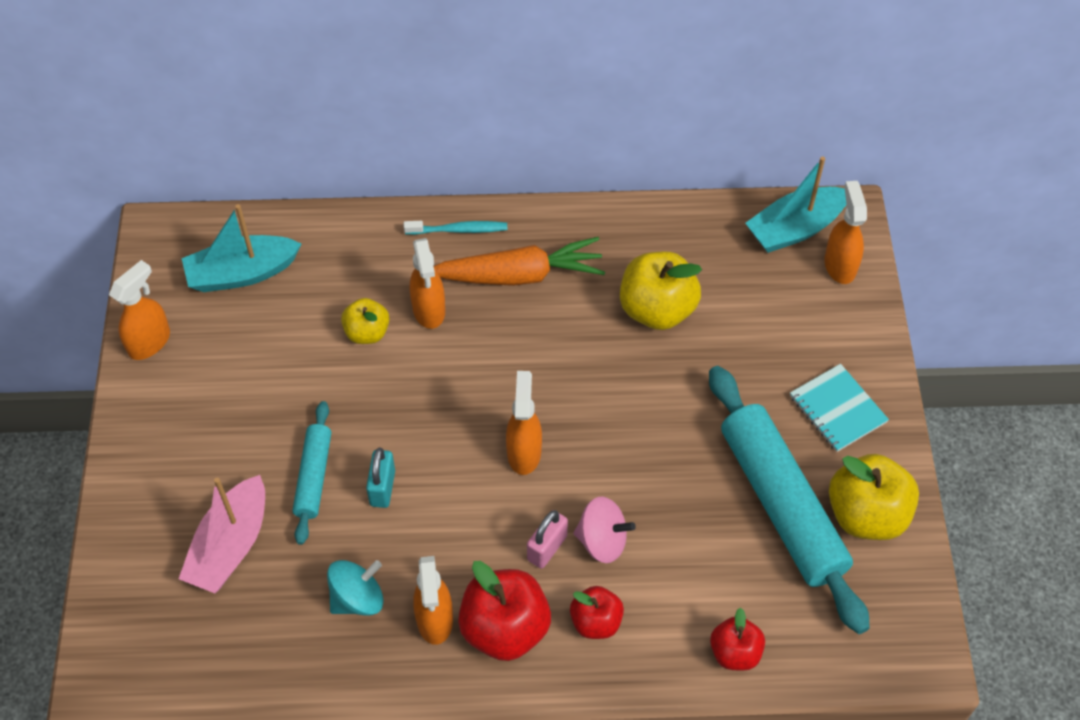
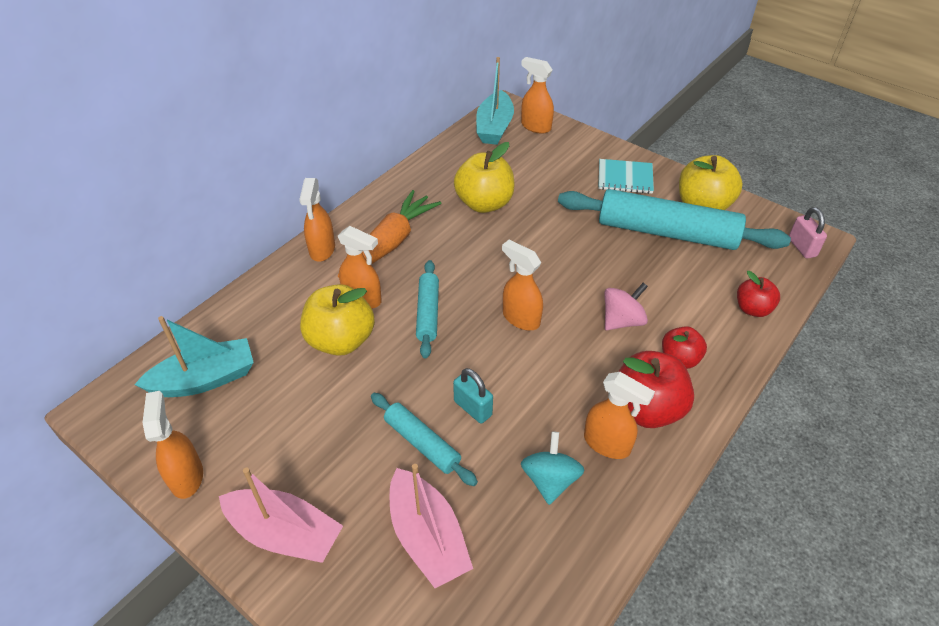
camera: 50 degrees left, 10 degrees down
(156, 447) = (285, 534): none -> pink boat
(242, 273) = (205, 379): turquoise boat -> turquoise boat turned 135 degrees counterclockwise
(367, 332) = (341, 340): yellow apple -> yellow apple, size x1.70
(458, 230) = (322, 250): turquoise toothbrush -> orange spray bottle
(460, 373) = (428, 313): none -> turquoise rolling pin
(547, 548) = (603, 350): pink padlock -> pink padlock (802, 247)

